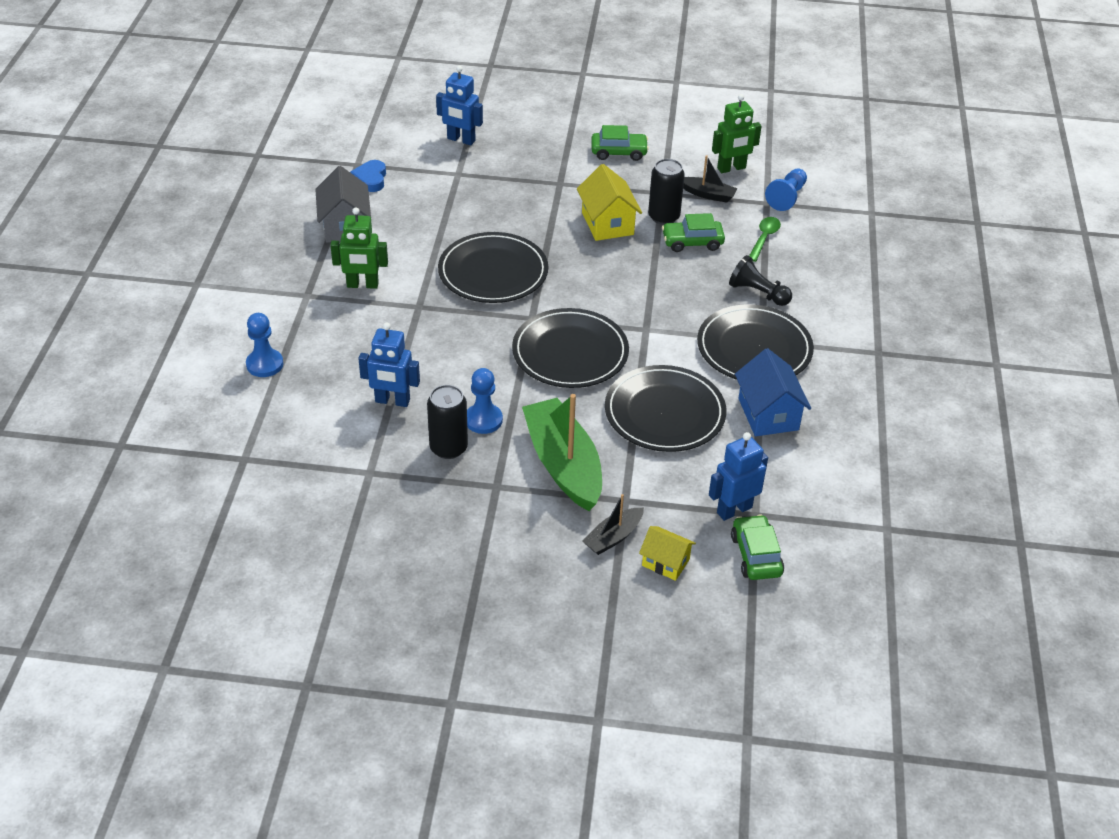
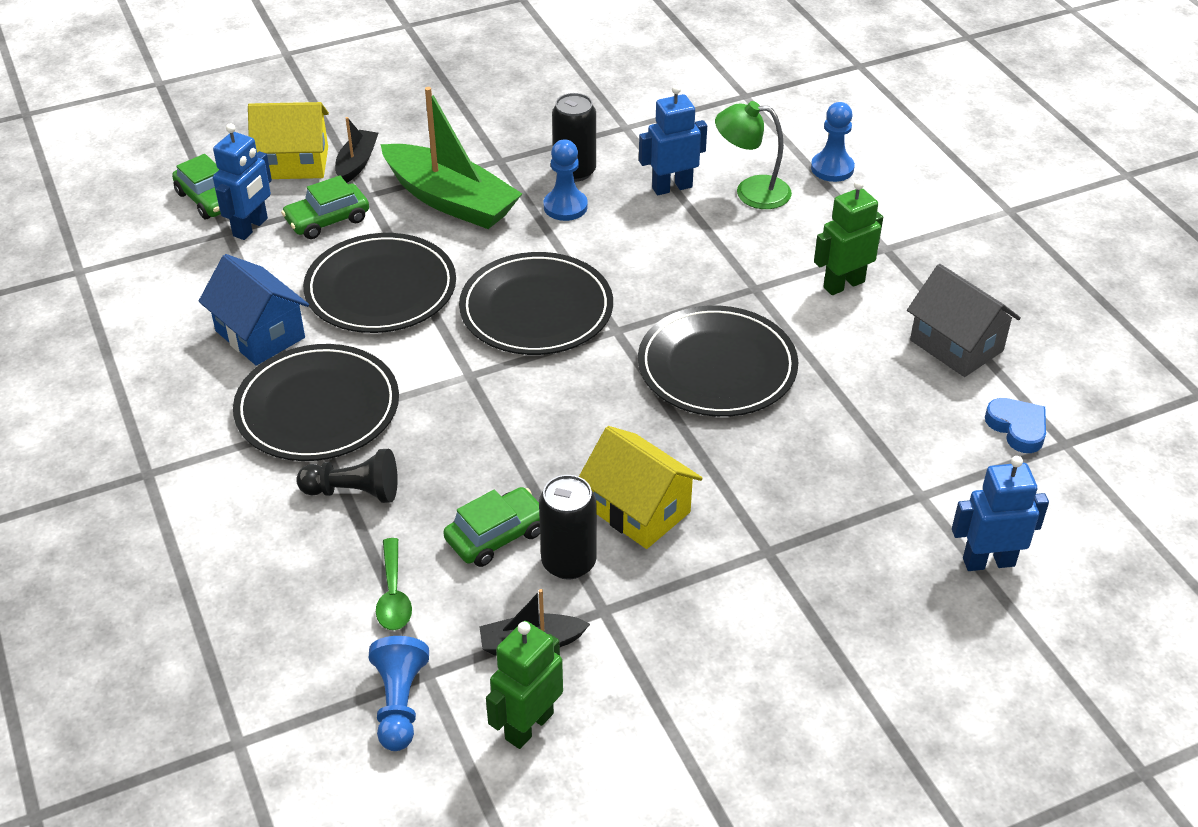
camera: 150 degrees right, 0 degrees up
(342, 372) = (751, 192): none -> green lamp
(619, 152) = (736, 664): green car -> green car (327, 220)
(665, 562) = (294, 163): yellow house -> yellow house, size x1.60

